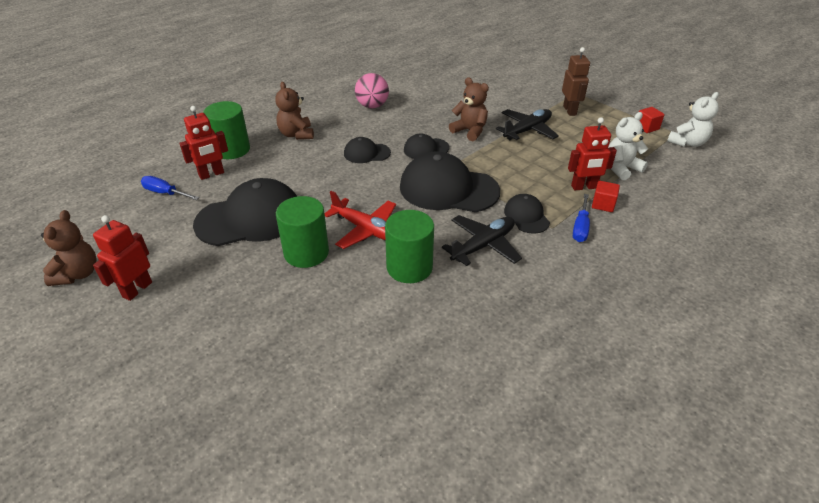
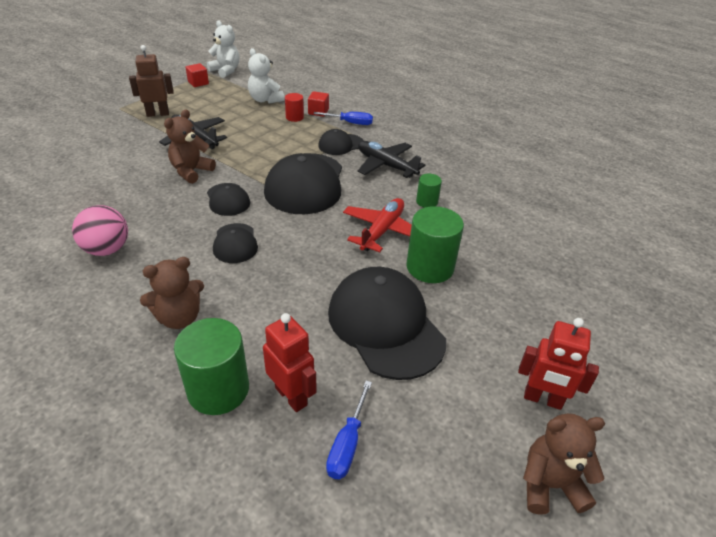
camera: 100 degrees left, 0 degrees up
(409, 267) = (427, 202): green cylinder -> green cylinder, size x0.53
(584, 187) = (294, 117): red robot -> red cylinder

